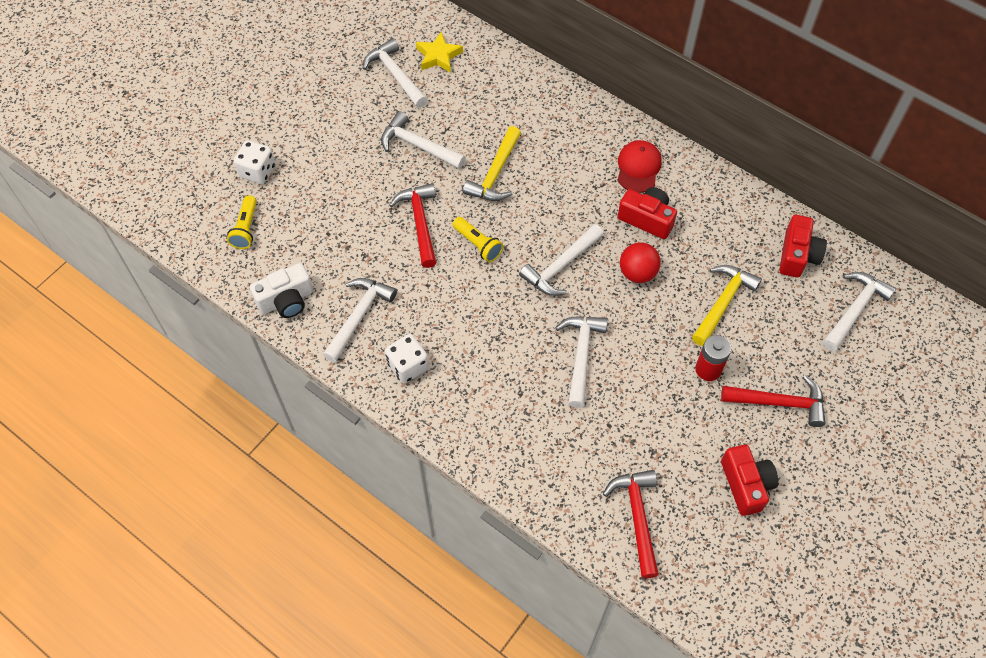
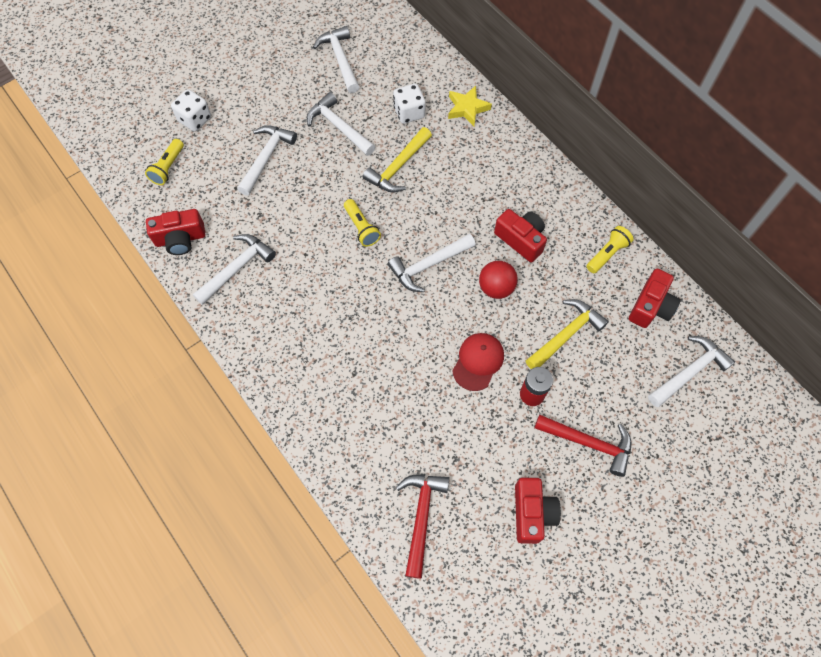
camera: 15 degrees right, 5 degrees up
(286, 300) = (180, 239): white camera -> red camera
(408, 366) = (264, 323): white dice -> white dice (409, 112)
(420, 222) = (317, 196): red hammer -> none
(438, 56) = (383, 50): yellow star -> yellow star (467, 108)
(581, 355) = (420, 352): white hammer -> white hammer (266, 157)
(638, 168) = (528, 190): red cap -> red cap (478, 362)
(738, 213) = (607, 254): none -> yellow flashlight

